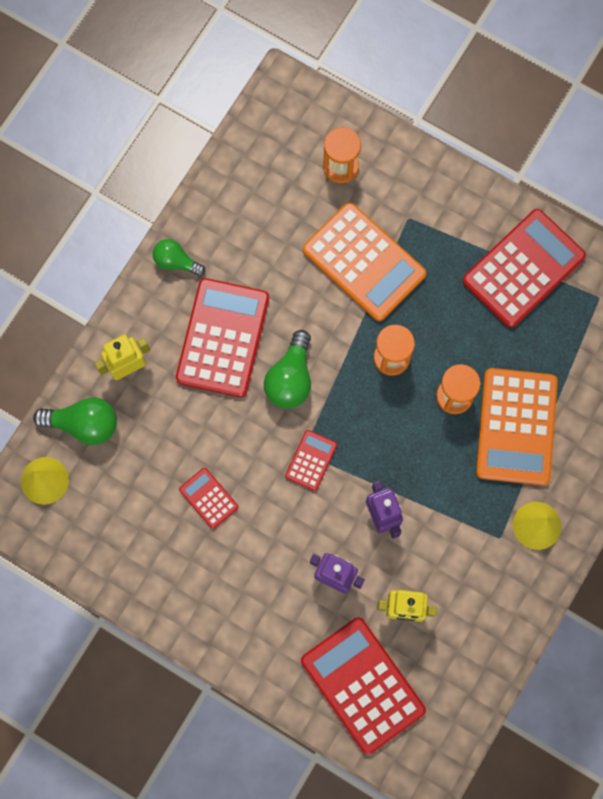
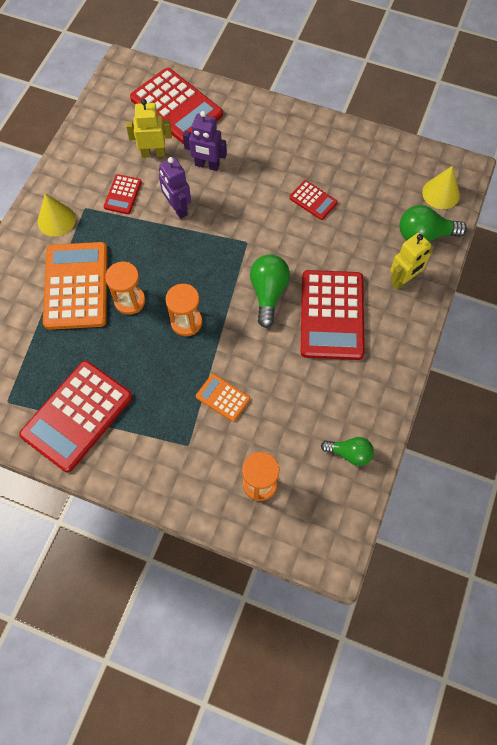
camera: 170 degrees right, 10 degrees down
(176, 262) = (389, 371): green light bulb -> green light bulb (349, 453)
(311, 460) = (239, 237): red calculator -> red calculator (123, 194)
(364, 262) = (223, 398): orange calculator -> orange calculator, size x0.48

